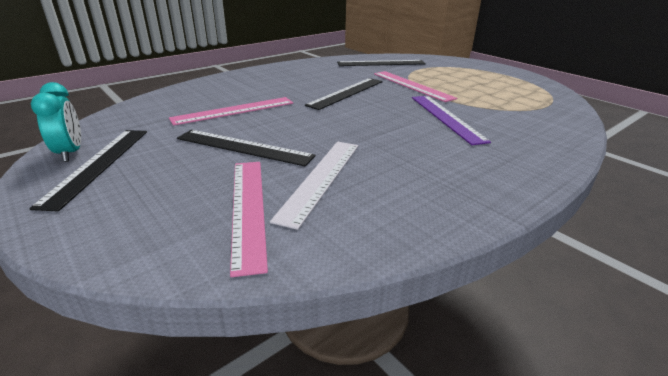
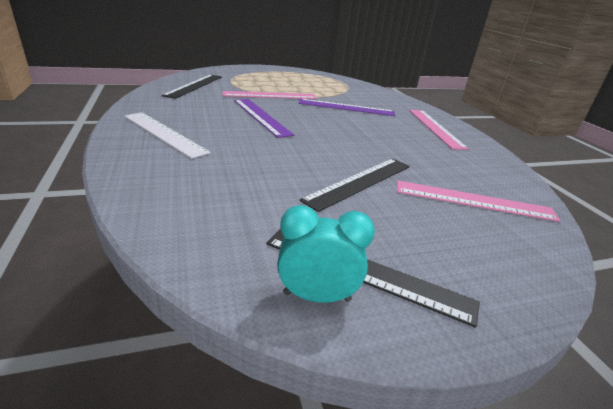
camera: 70 degrees left, 0 degrees up
(234, 110) = (257, 169): pink ruler -> pink ruler (435, 128)
(321, 178) = (431, 166): white ruler -> white ruler (164, 133)
(346, 93) = (261, 116): black ruler -> purple ruler

